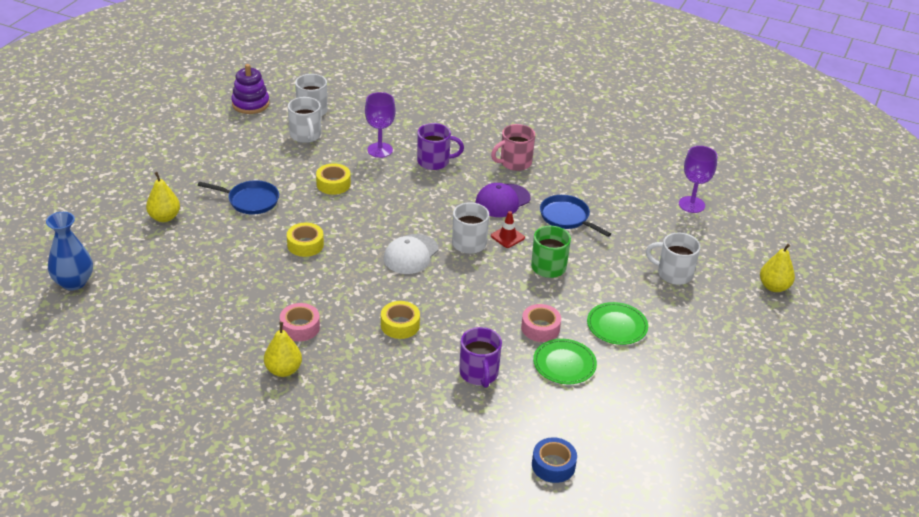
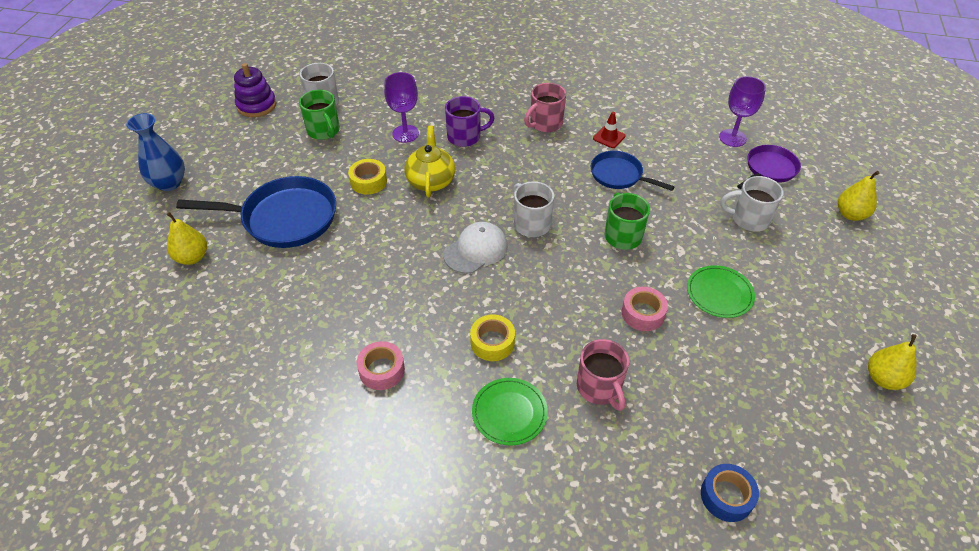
camera: 10 degrees left, 10 degrees up
(74, 282) = (100, 365): blue vase -> blue vase (169, 183)
(250, 201) = (284, 218): blue pan -> blue pan, size x1.69
(283, 370) = (378, 434): yellow pear -> yellow pear (883, 379)
(305, 135) = (324, 131): white mug -> green mug
(305, 245) = (358, 261): yellow tape -> none
(390, 193) = (431, 181): none -> yellow teapot
(411, 254) = (476, 250): white cap -> white cap turned 150 degrees counterclockwise
(479, 374) = (599, 388): purple mug -> pink mug
(502, 201) = (548, 168): purple cap -> none
(507, 237) = (568, 209): red traffic cone -> red traffic cone (609, 137)
(564, 364) = (685, 354): green plate -> green plate (509, 413)
(714, 237) = (769, 169): none -> purple pan

